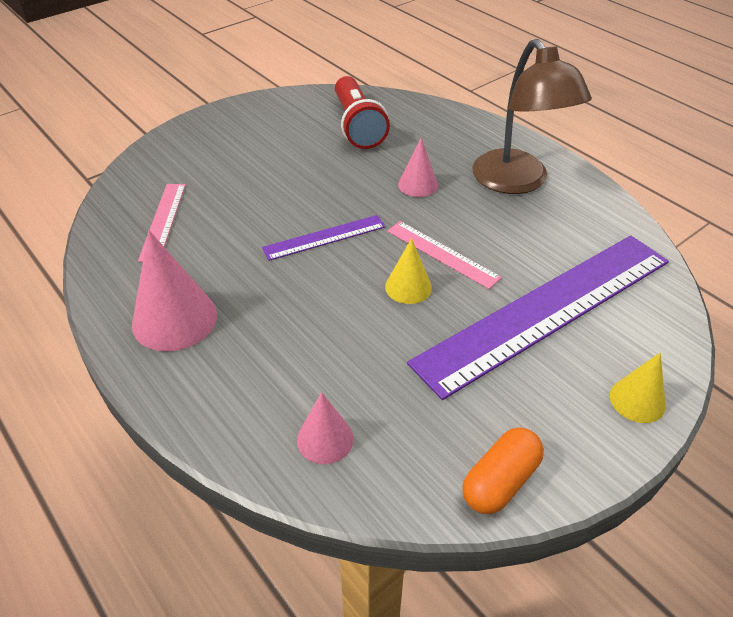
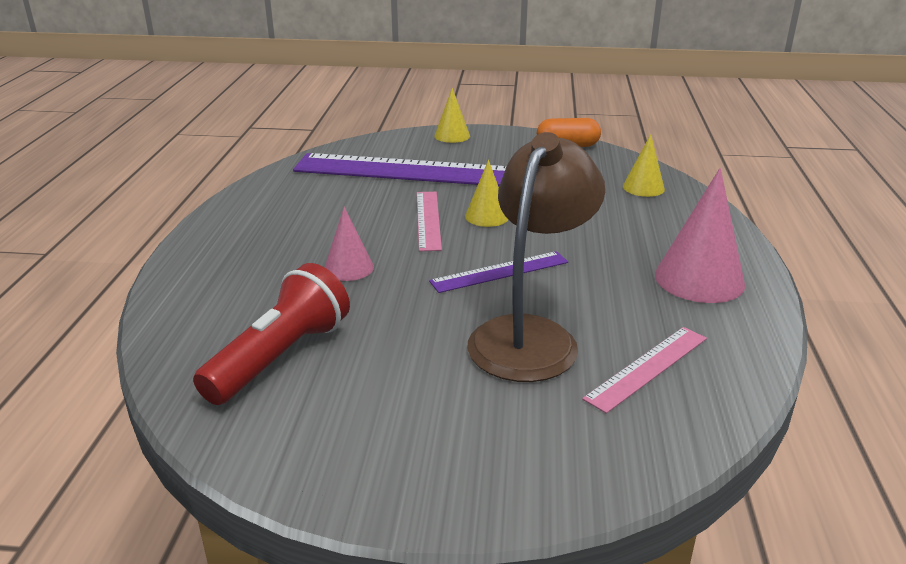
camera: 135 degrees left, 15 degrees down
(324, 237) = (500, 272): purple ruler -> purple ruler turned 45 degrees counterclockwise
(325, 439) = (643, 187): pink cone -> yellow cone
(517, 182) = (272, 229): brown lamp -> brown lamp (531, 335)

